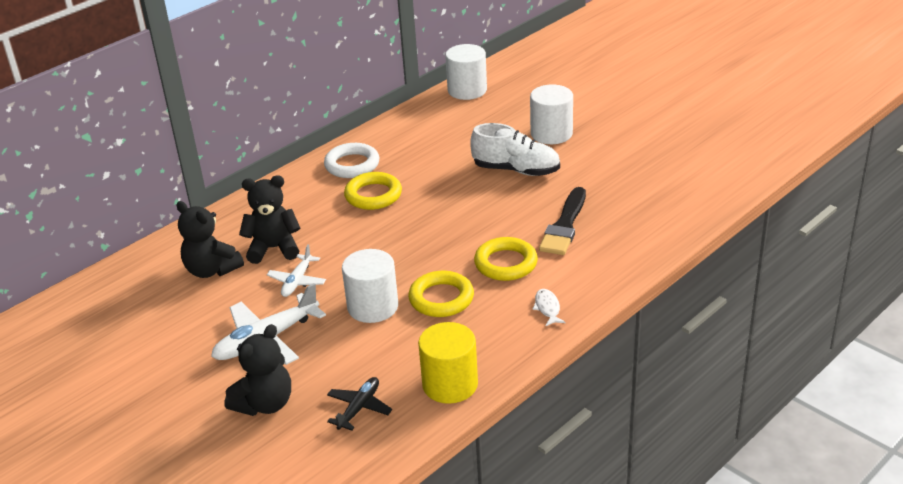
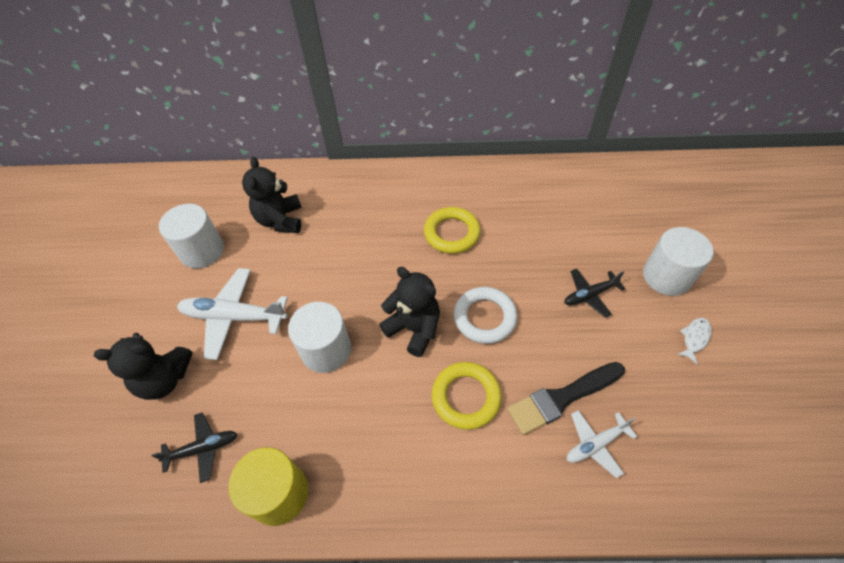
camera: 45 degrees right, 20 degrees up
(274, 248) = (334, 232): black teddy bear -> black teddy bear (414, 328)
(297, 281) = (312, 277): white plane -> white plane (595, 444)
(352, 165) = (471, 190): white ring -> white ring (484, 317)
(441, 298) = (378, 389): yellow ring -> none
(467, 90) = (642, 174): white cylinder -> white cylinder (202, 251)
(516, 170) = (589, 295): white shoe -> black plane
(547, 308) = (441, 486): white fish -> white fish (694, 338)

